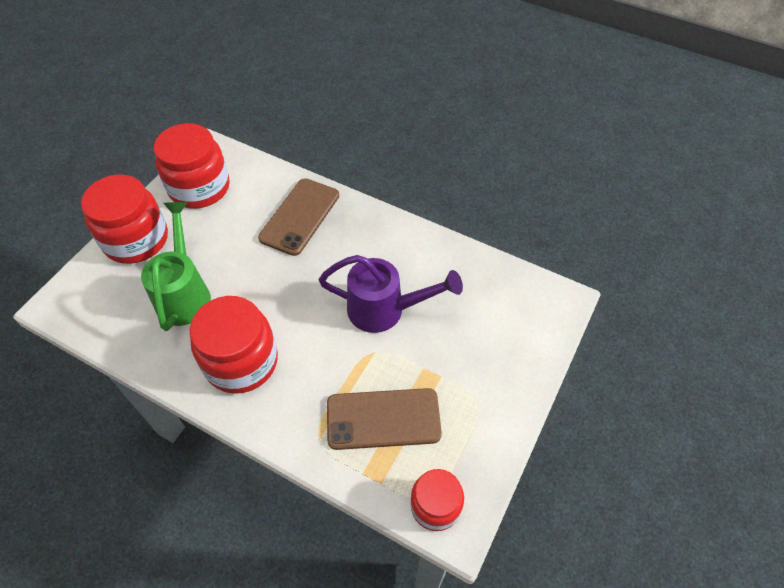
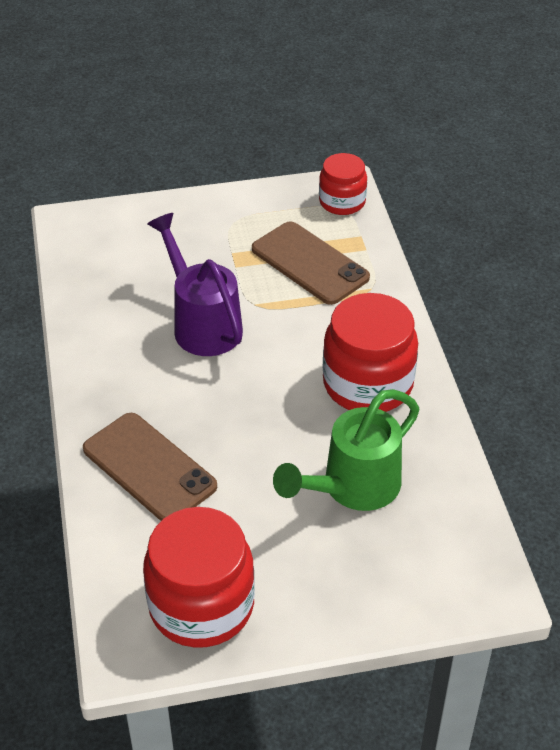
camera: 130 degrees left, 10 degrees down
(136, 240) = (341, 598): red jar -> none
(300, 216) = (149, 467): brown phone -> brown phone turned 60 degrees clockwise

